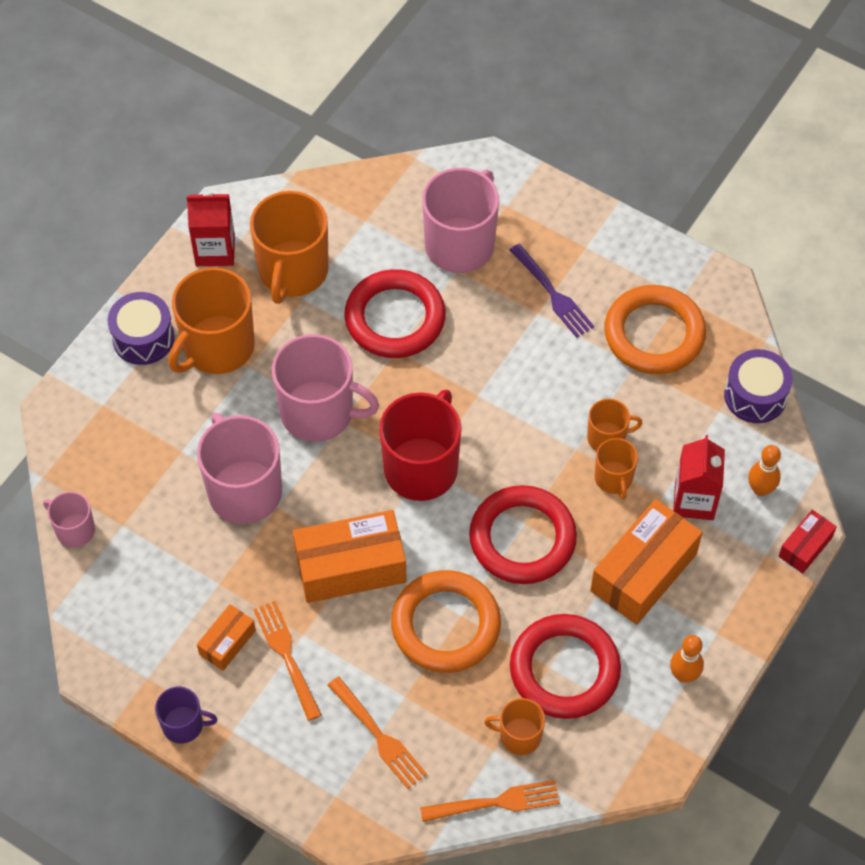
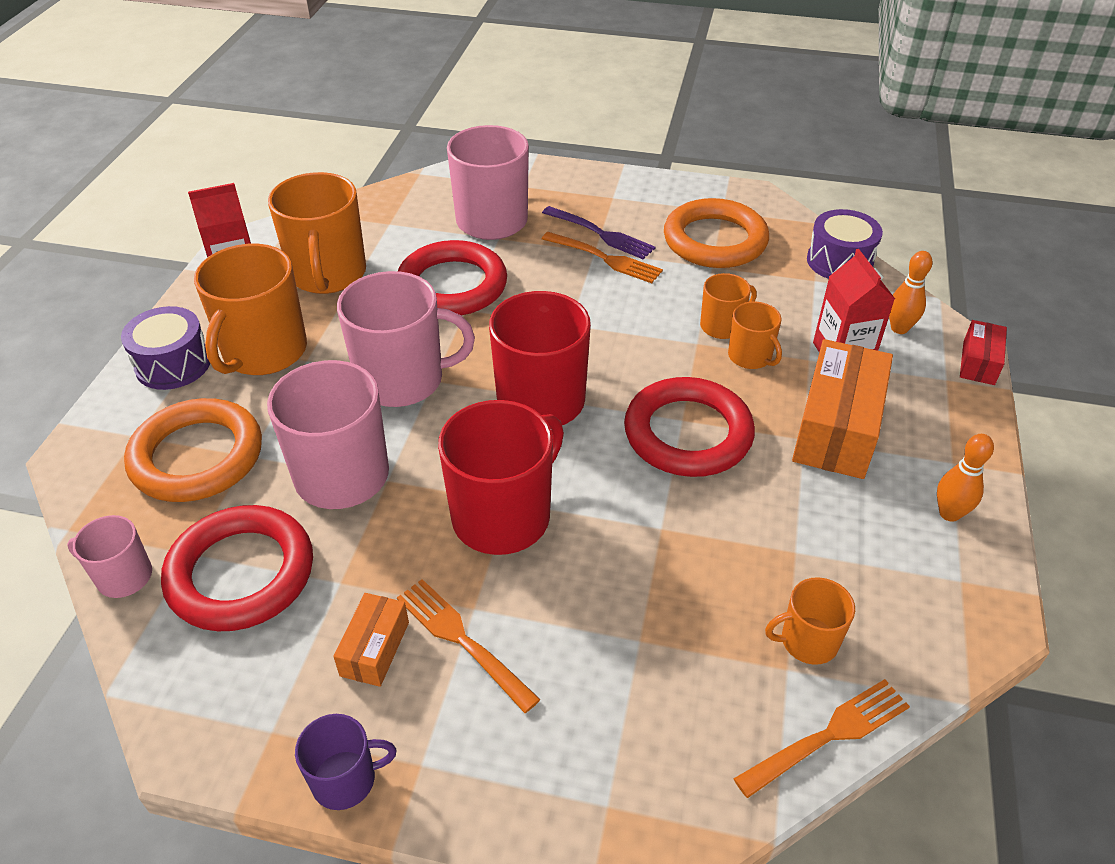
camera: 20 degrees left, 15 degrees down
(350, 567) = (503, 516): orange box -> red mug
(378, 736) = (629, 701): orange fork -> orange fork (605, 259)
(445, 625) = (648, 544): orange ring -> orange ring (197, 456)
(564, 670) = (815, 549): red ring -> red ring (241, 573)

